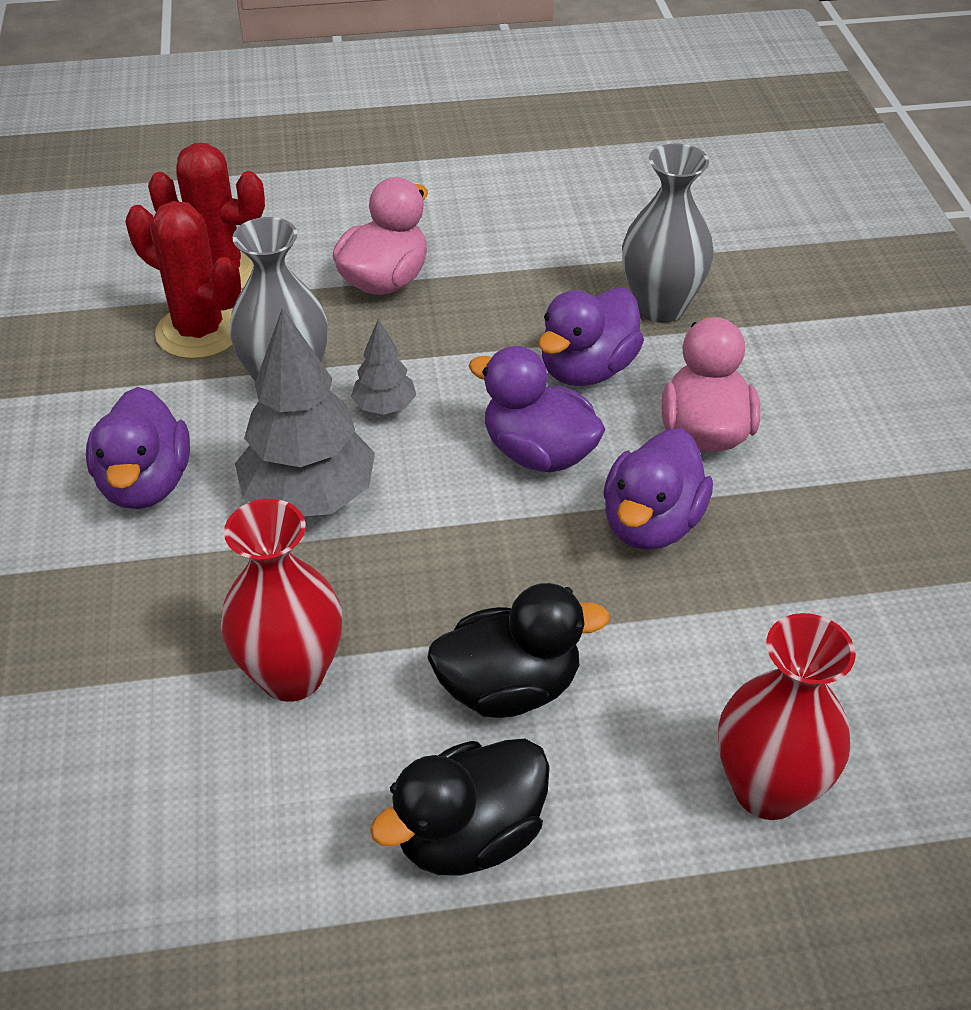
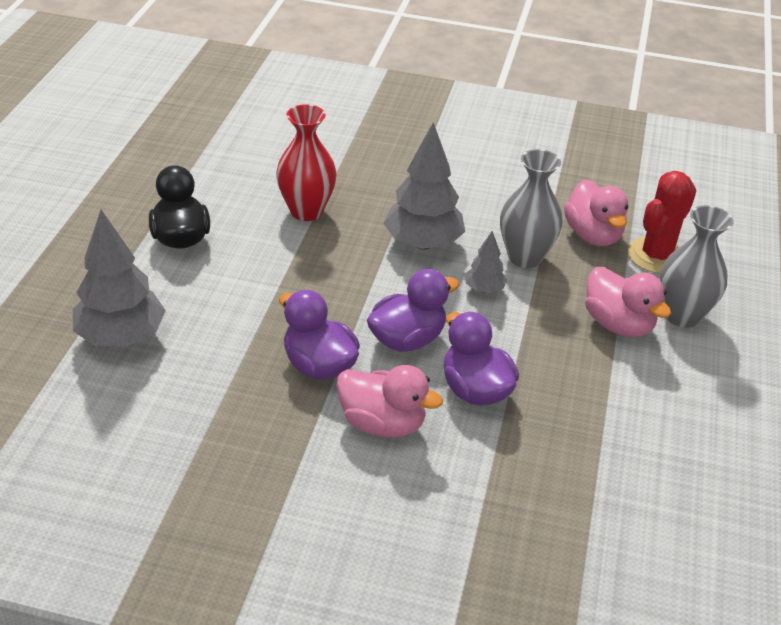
camera: 110 degrees right, 5 degrees down
(146, 483) = (466, 193): purple duck -> none
(199, 332) = (593, 235): red cactus -> pink duck
(509, 687) = (247, 273): black duck -> none
(660, 307) = (528, 457): grey vase -> grey vase (682, 315)
(767, 789) = (121, 337): red vase -> grey tree

